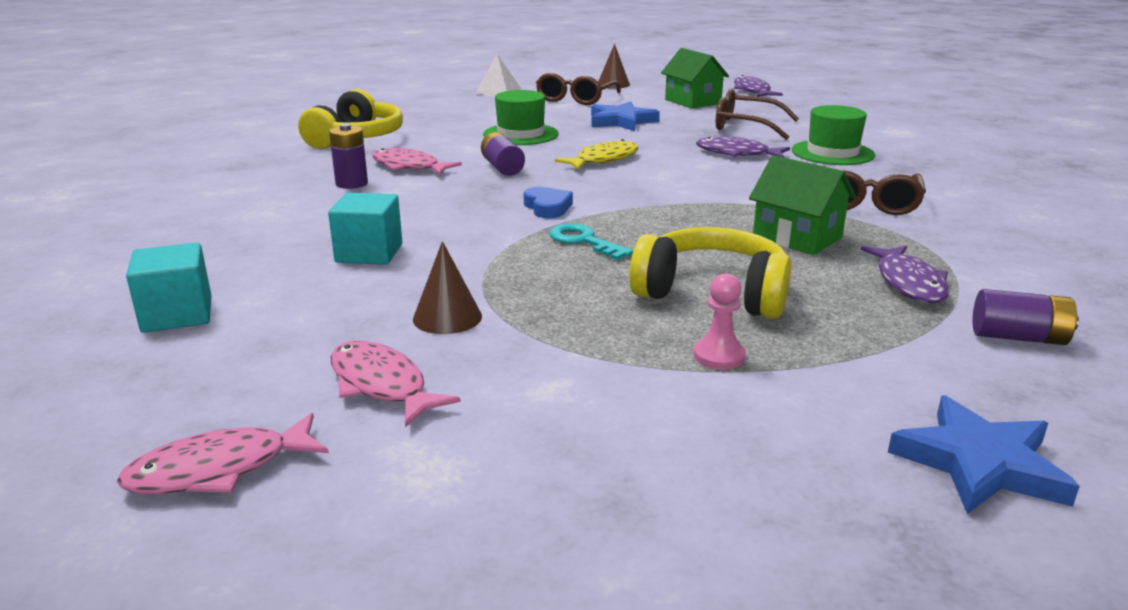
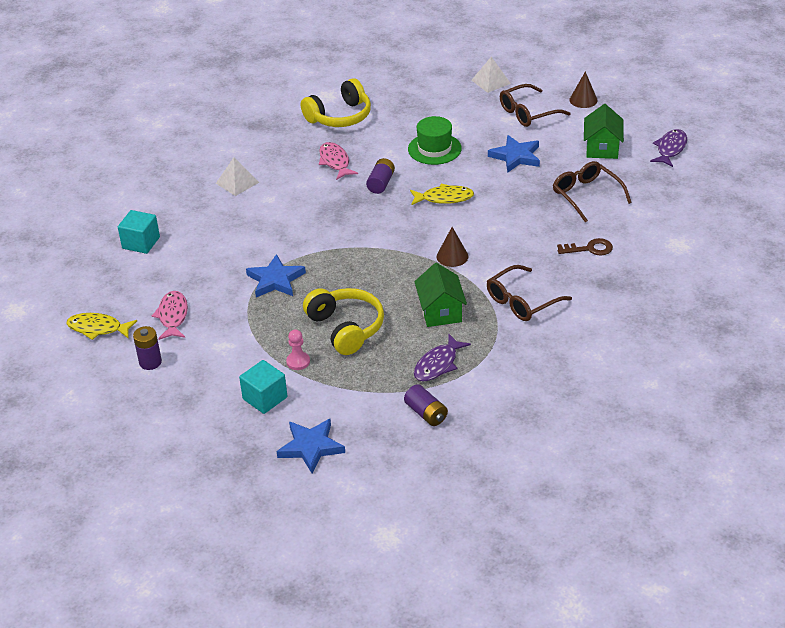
camera: 40 degrees right, 15 degrees up
(218, 469) = (98, 328): pink fish -> yellow fish
(283, 213) = (237, 182): none -> white pyramid
(351, 184) = (291, 168): purple battery -> purple battery (150, 362)
(369, 253) = (242, 233): turquoise cube -> turquoise cube (265, 398)
(447, 317) = (229, 291): brown cone -> brown cone (452, 256)
(508, 281) = (275, 280): none -> blue star
(547, 207) = (358, 232): blue heart -> none
(584, 241) = (340, 267): turquoise key -> none
(736, 153) = (530, 224): purple fish -> none
(832, 153) = (589, 249): green hat -> brown key

